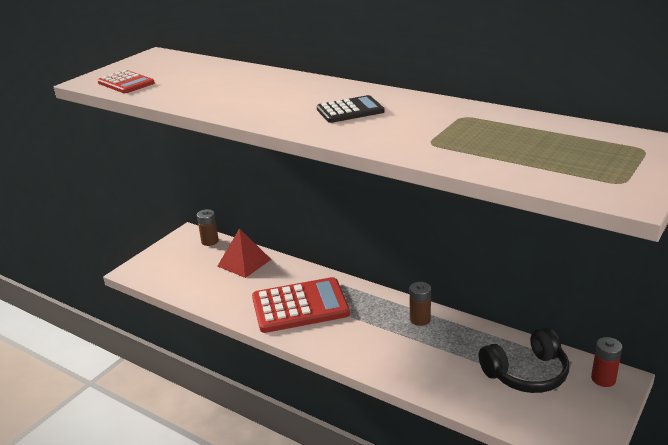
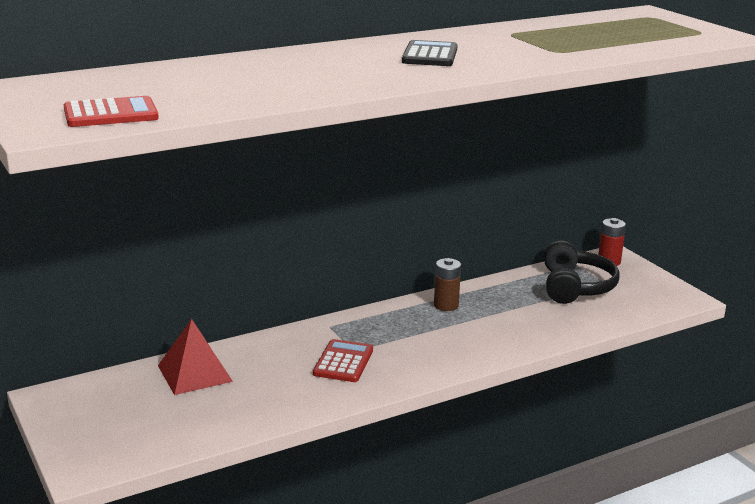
camera: 65 degrees left, 5 degrees down
(210, 241) = (99, 385): brown battery -> none
(300, 306) = (343, 362): red calculator -> red calculator, size x0.54

